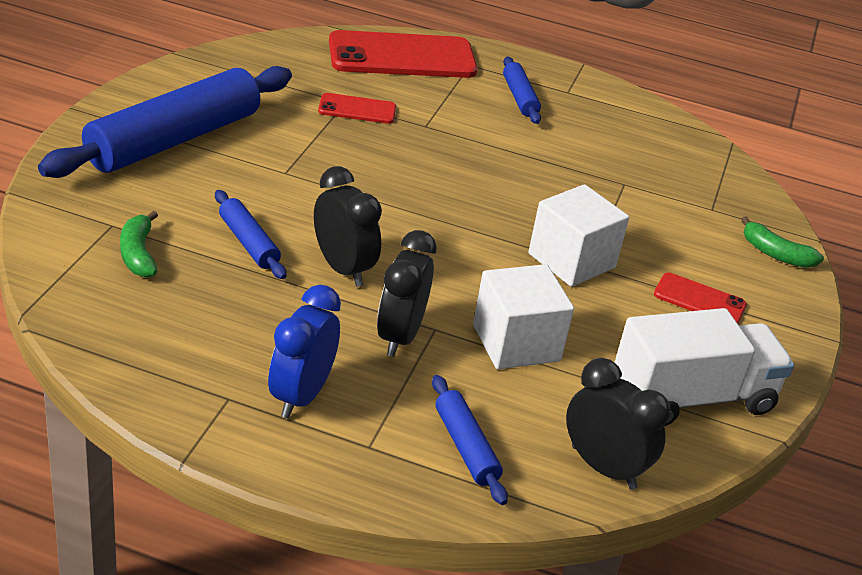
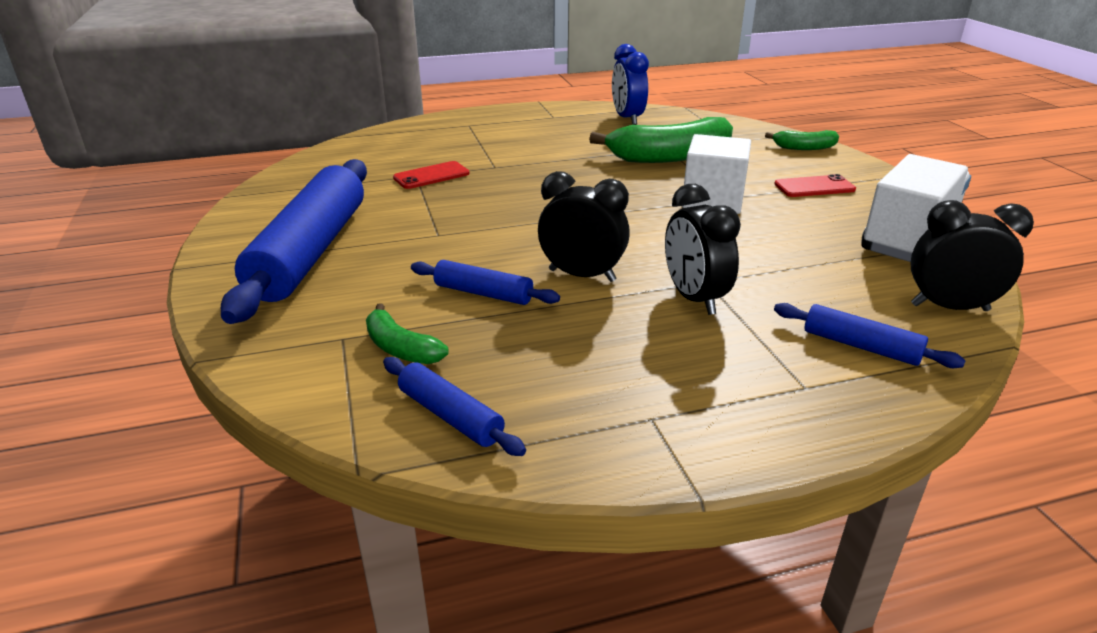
camera: 30 degrees left, 5 degrees down
(301, 396) = (700, 381): blue clock -> blue clock (627, 118)
(402, 56) = (415, 136): red phone -> none
(516, 343) = (768, 262): white cube -> none
(519, 98) = (530, 130): blue rolling pin -> blue rolling pin (450, 416)
(610, 195) = (670, 157): none -> green banana

